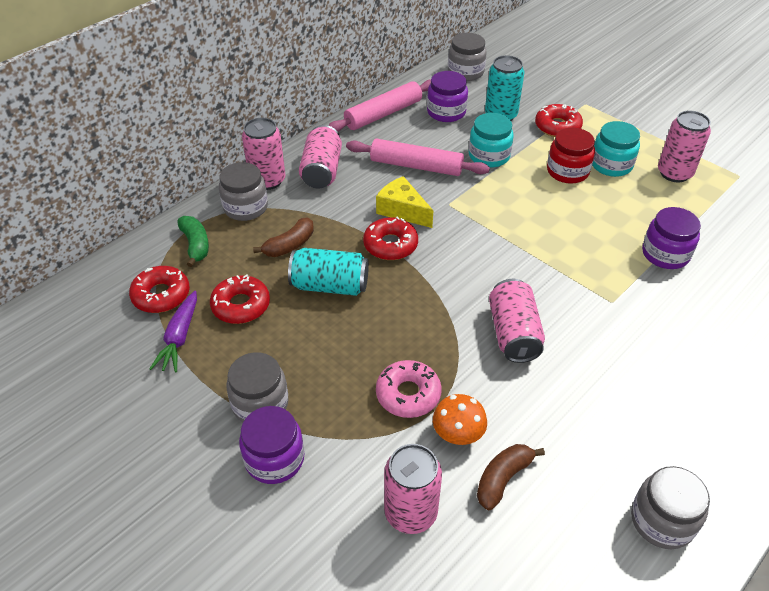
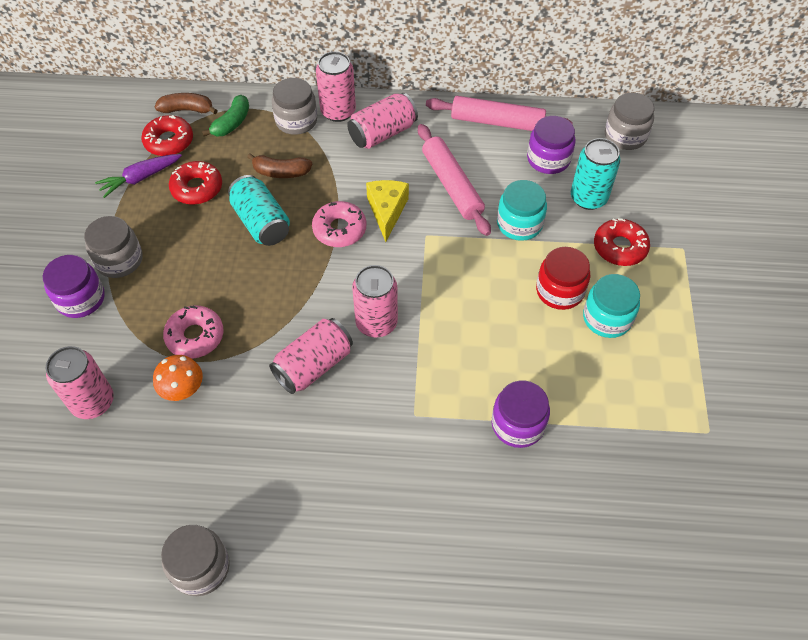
camera: 50 degrees right, 10 degrees up
(390, 245) = (339, 229): red donut -> pink donut
(503, 479) = (162, 440): brown banana -> brown banana (187, 110)
(674, 173) = (650, 374): pink can -> pink can (376, 323)

